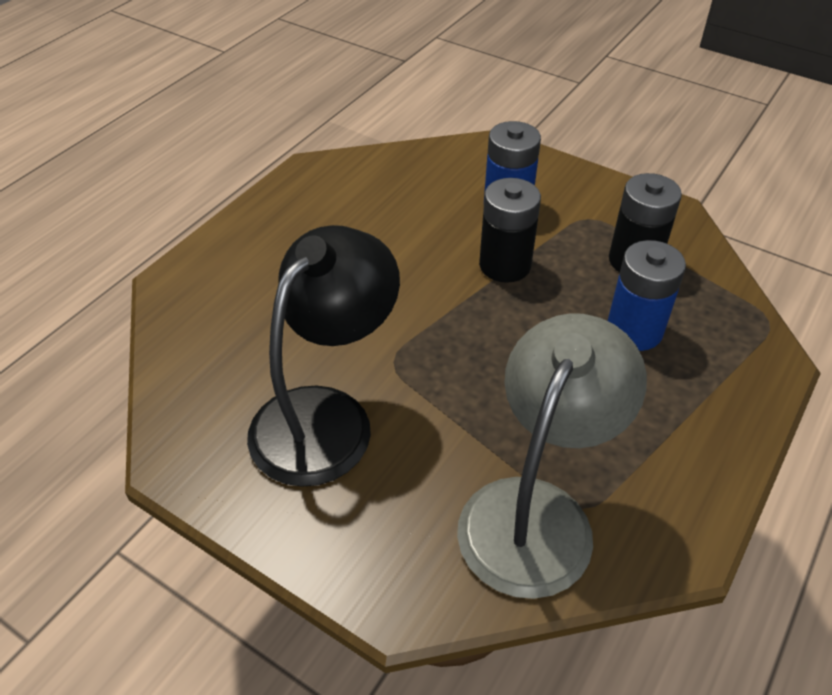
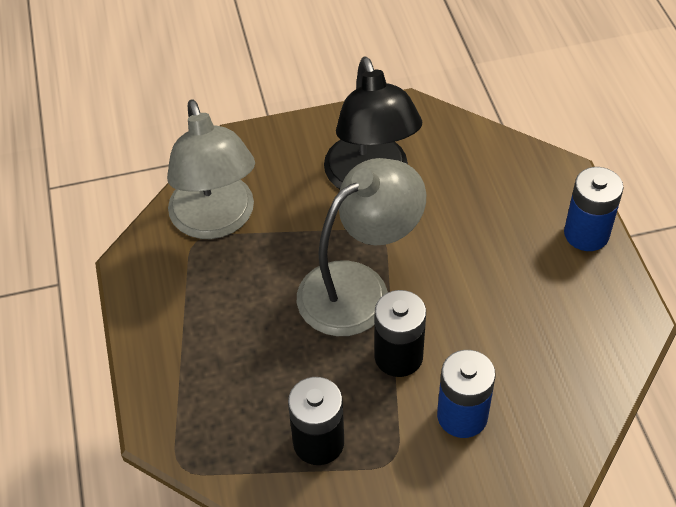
camera: 135 degrees right, 5 degrees up
(471, 332) = (358, 287): none -> grey lamp
(634, 330) = (264, 376): blue battery -> blue battery (586, 234)

